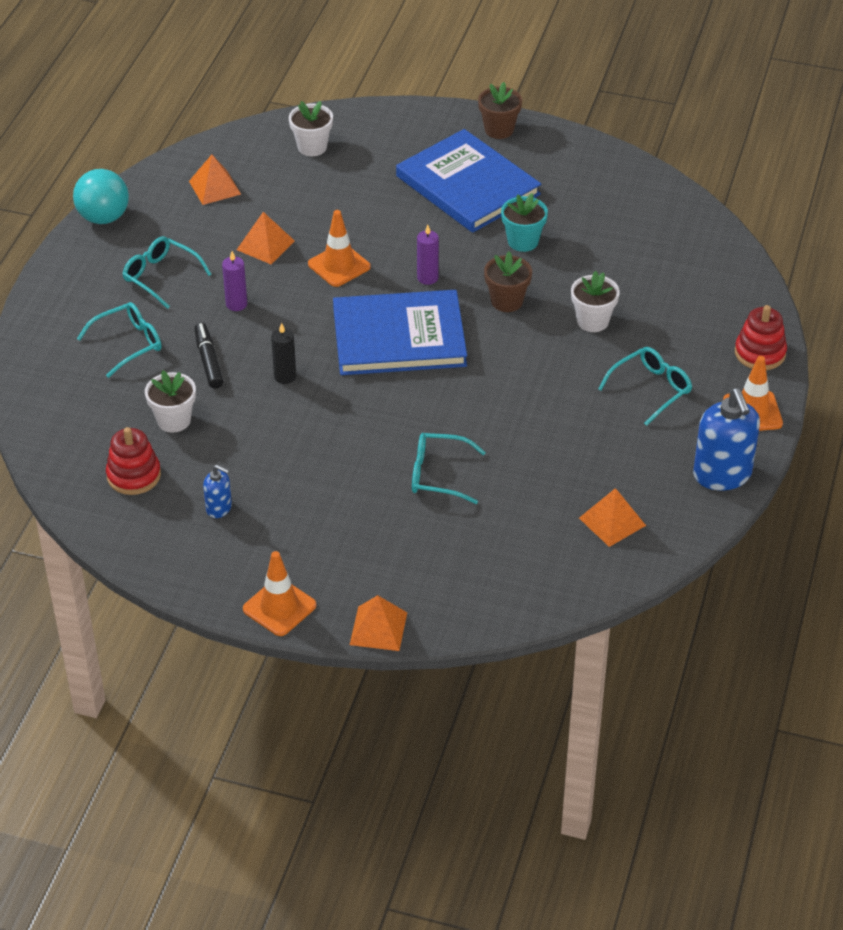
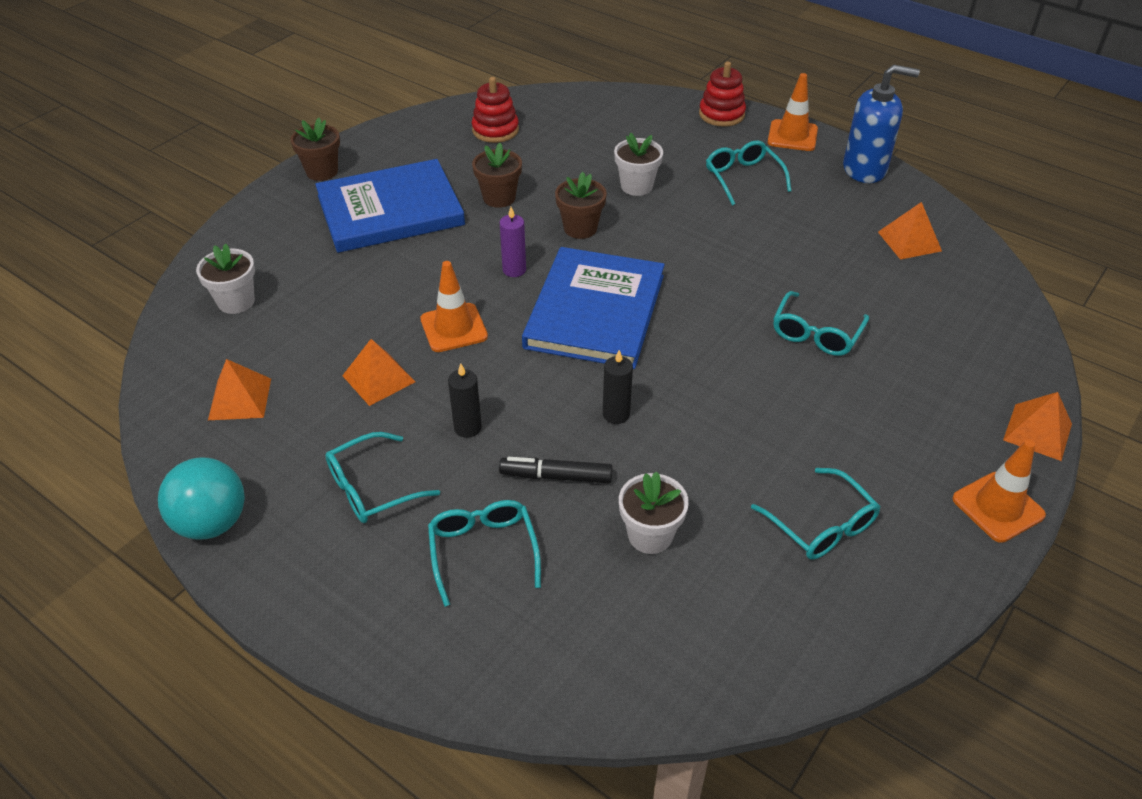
camera: 70 degrees left, 0 degrees up
(134, 475) = (738, 600): red stacking toy -> red stacking toy (495, 130)
(219, 508) = (821, 525): blue soap dispenser -> turquoise glasses
(236, 304) = (467, 428): purple candle -> black candle
(523, 241) = (499, 198): turquoise flower pot -> brown flower pot

